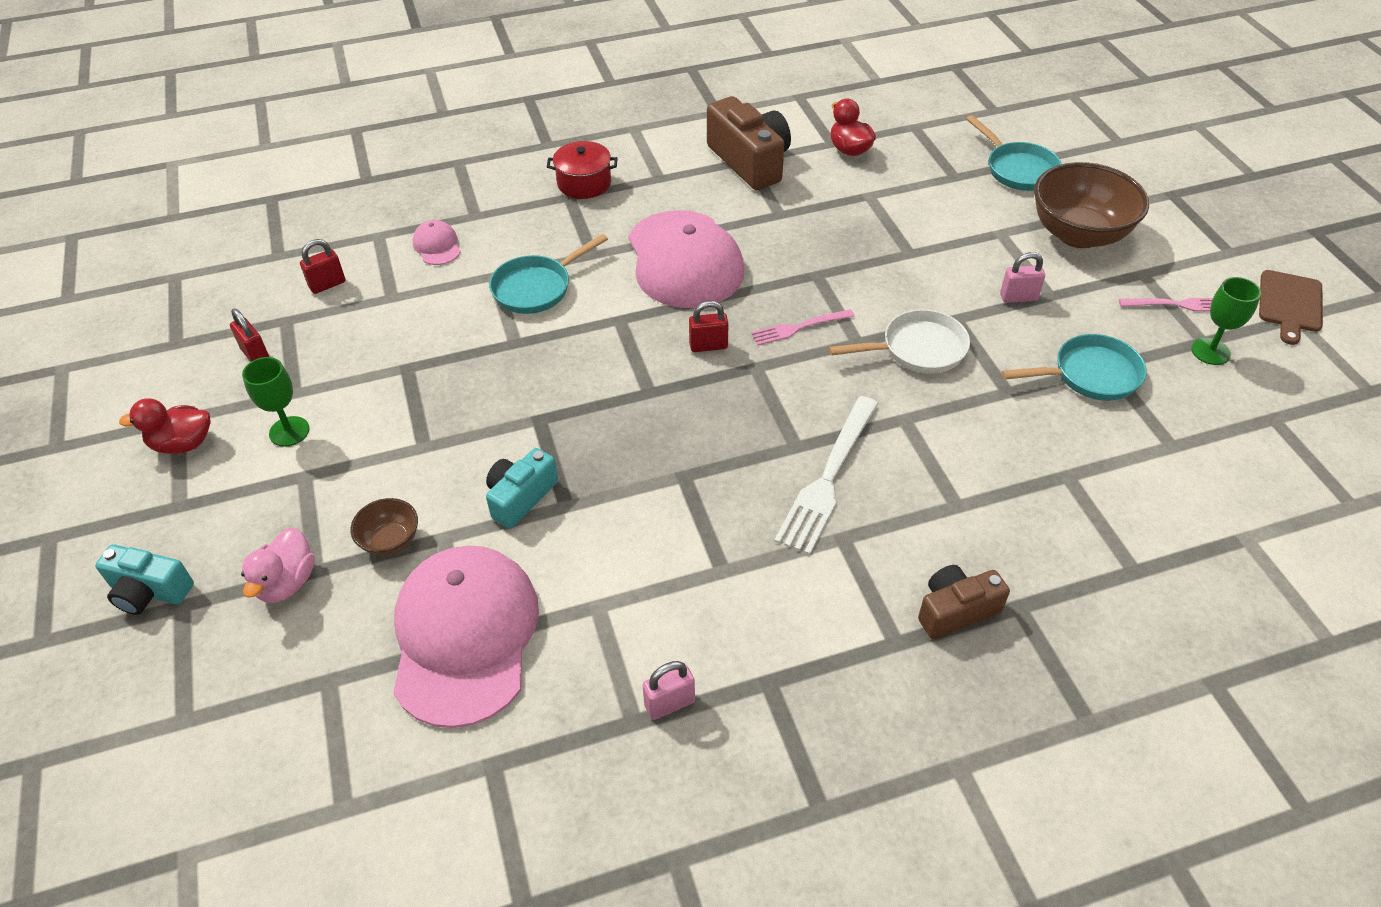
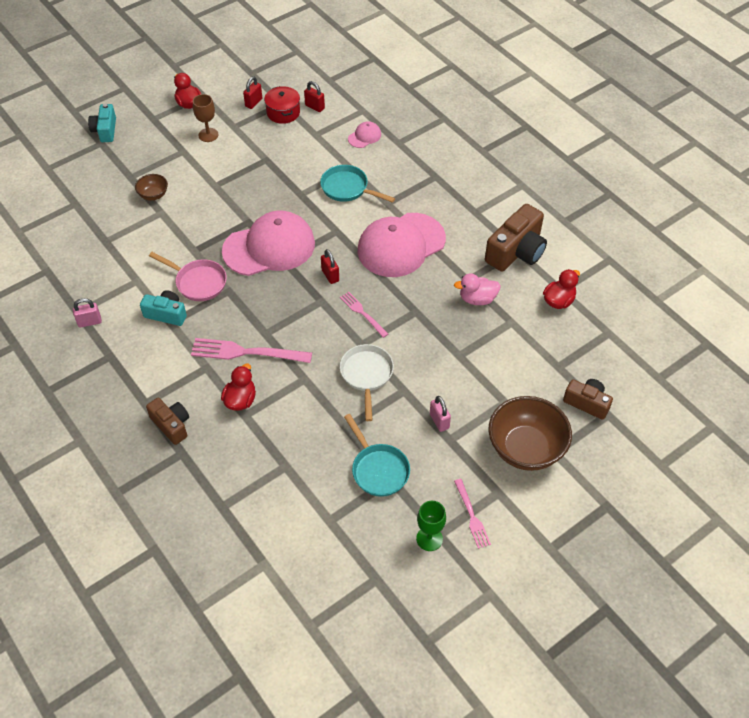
camera: 70 degrees right, 5 degrees up
(287, 582) = (121, 170): pink duck -> pink duck (477, 299)
(289, 431) = (208, 135): green goblet -> brown goblet
(465, 636) = (108, 239): pink cap -> pink cap (269, 247)
(520, 497) = (194, 232): turquoise camera -> turquoise camera (166, 314)
(584, 183) = (452, 179): red pot -> red pot (283, 112)
(645, 513) = (198, 282): none -> pink pan
(669, 703) = (89, 322): pink padlock -> pink padlock turned 60 degrees counterclockwise
(828, 479) = (246, 352): white fork -> pink fork
(918, 349) = (366, 375): white pan -> white pan turned 150 degrees counterclockwise
(925, 505) = (240, 400): none -> red duck
(1018, 169) = (587, 403): turquoise pan -> brown camera
(1289, 304) = (504, 589): brown cutting board -> none

